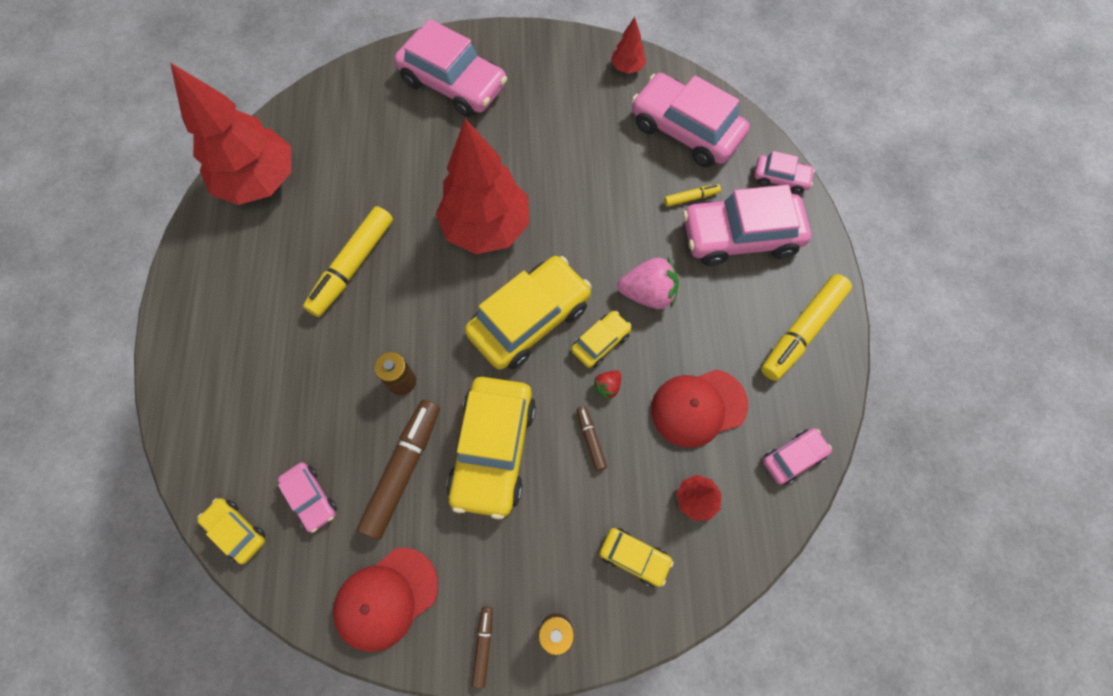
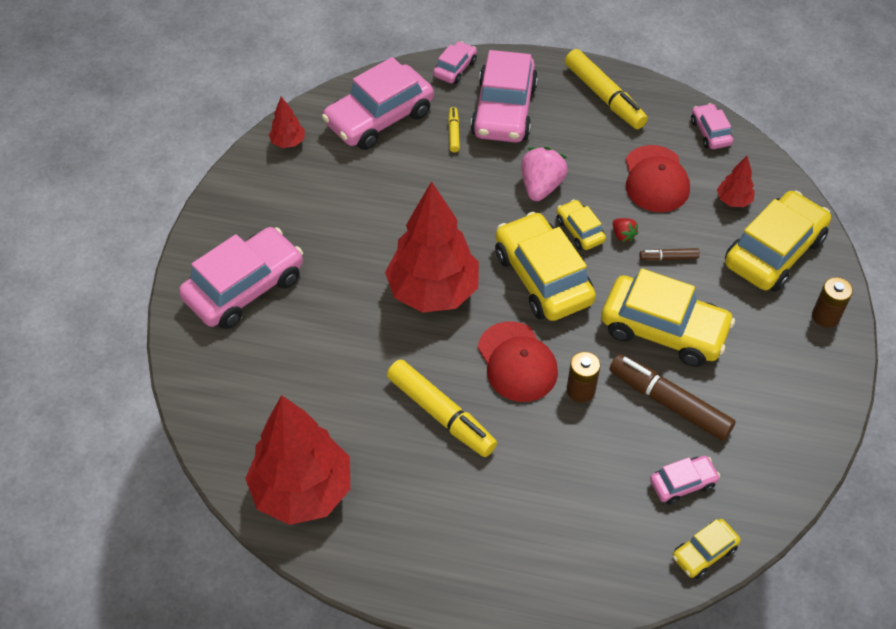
camera: 75 degrees left, 15 degrees down
(386, 598) = (784, 434): red cap -> red cap (517, 362)
(483, 646) = (832, 369): brown marker -> none
(634, 557) = (774, 251): yellow car -> yellow car, size x2.03

